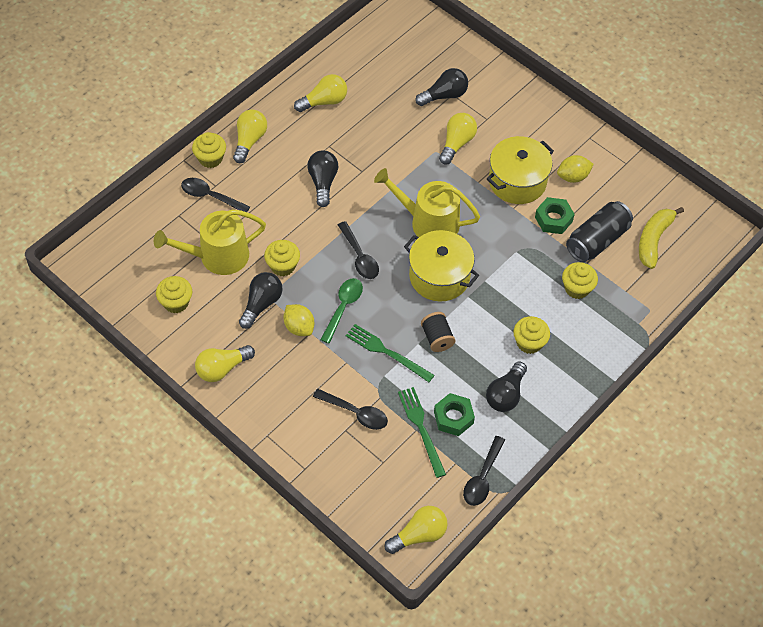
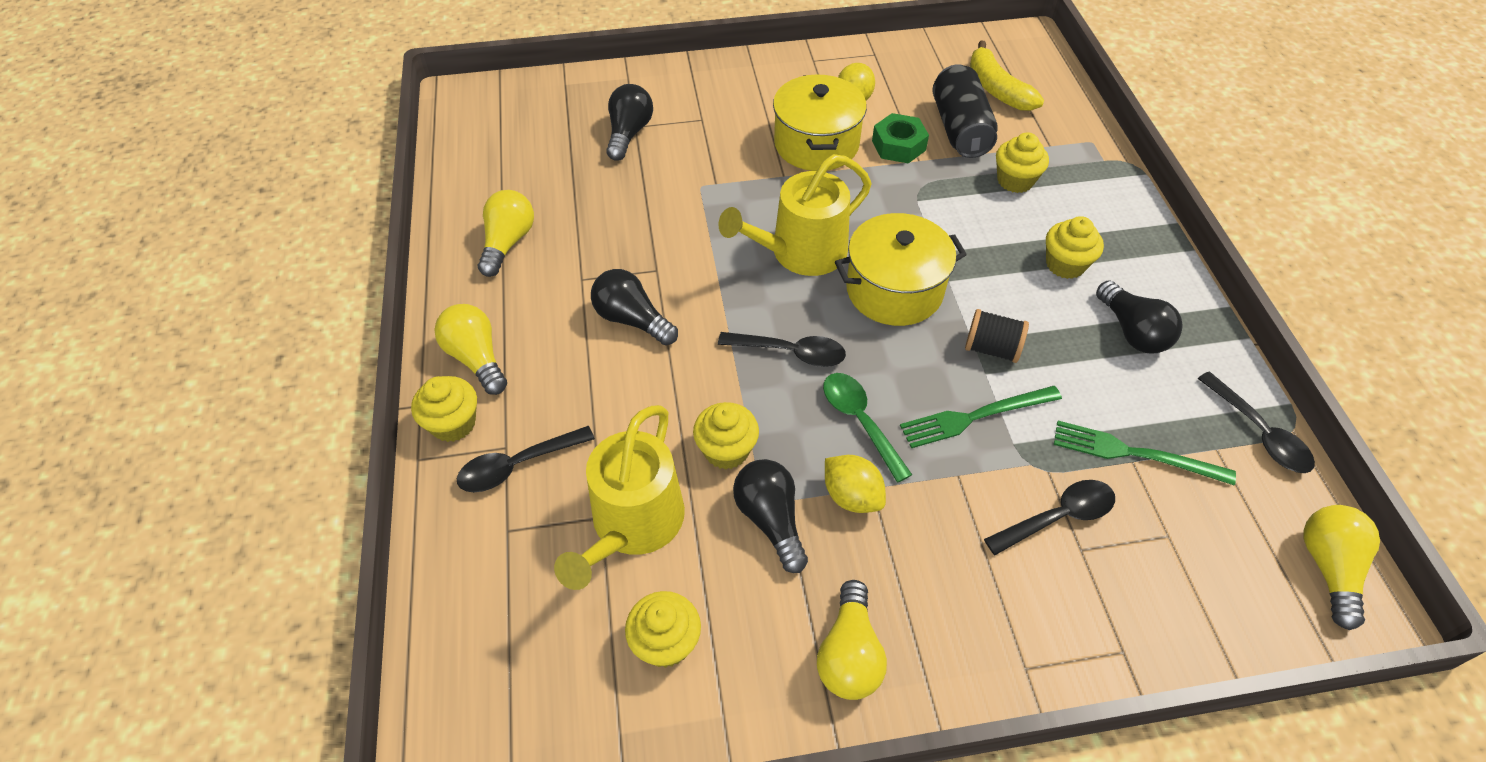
camera: 50 degrees left, 5 degrees down
(299, 327) = (852, 496): yellow lemon -> yellow lemon turned 45 degrees clockwise
(453, 417) = (1137, 406): green nut -> none
(456, 143) = (709, 162): yellow light bulb -> none

